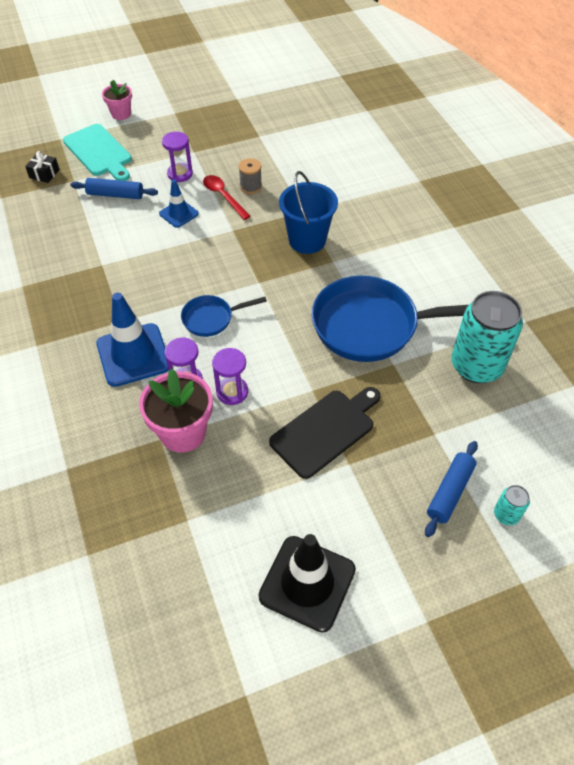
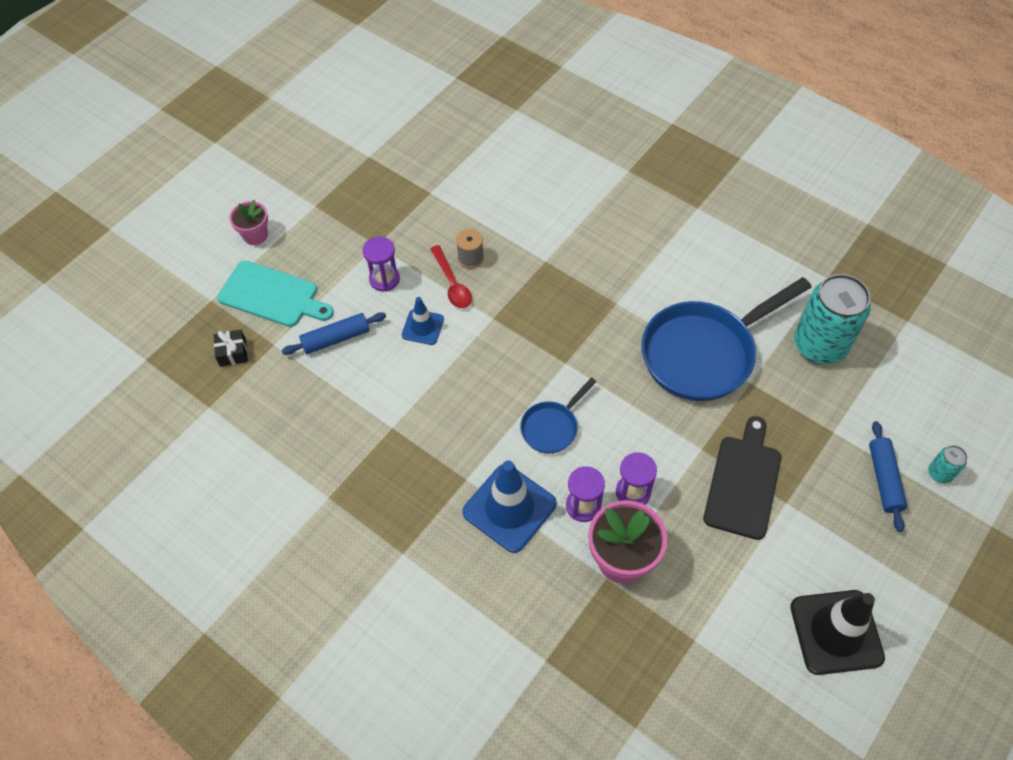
camera: 30 degrees left, 5 degrees up
(223, 196) = (452, 283): red spoon -> red spoon turned 135 degrees counterclockwise
(307, 240) = (574, 292): blue bucket -> none

